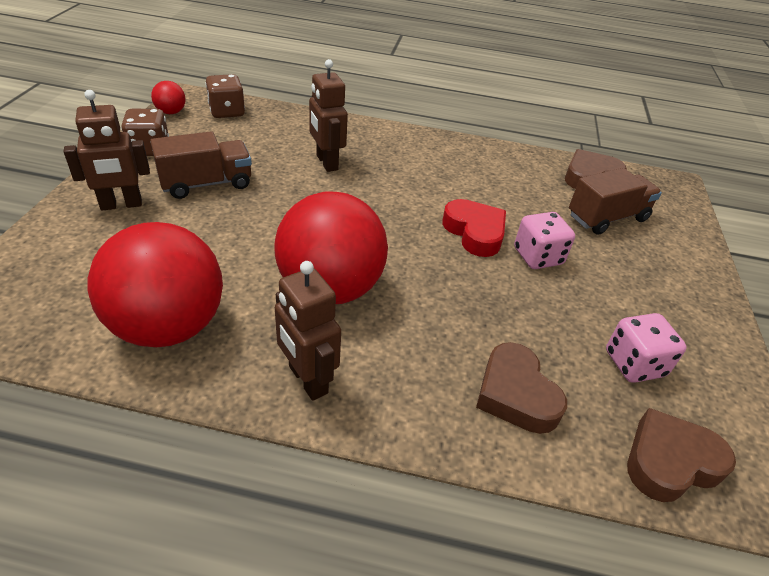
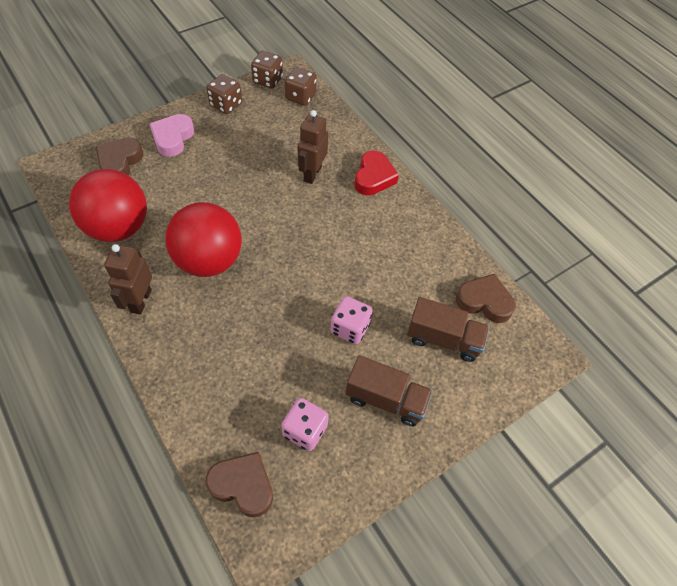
camera: 45 degrees right, 15 degrees up
(121, 205) = (173, 138): brown robot -> pink heart
(171, 112) = (268, 80): red ball -> brown dice
(206, 184) = (227, 149): brown truck -> brown truck (386, 399)
(475, 232) = (334, 284): red heart -> red heart (374, 177)
(515, 394) = (219, 388): brown heart -> brown heart (120, 162)

